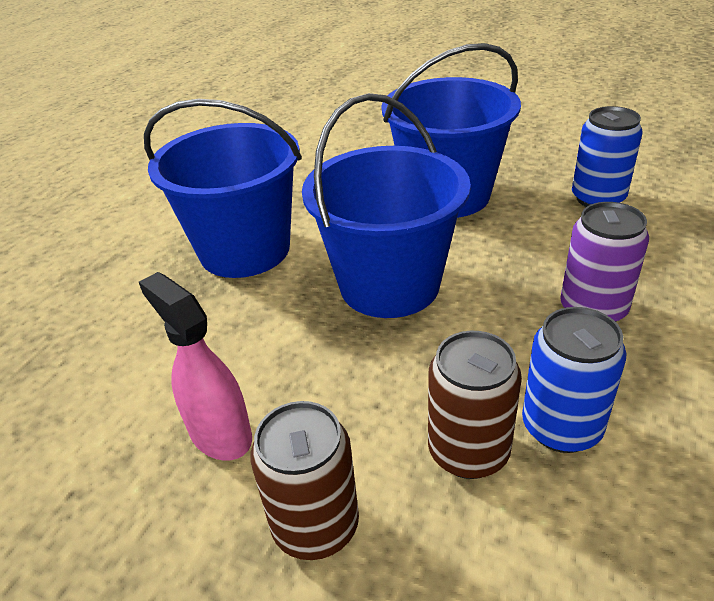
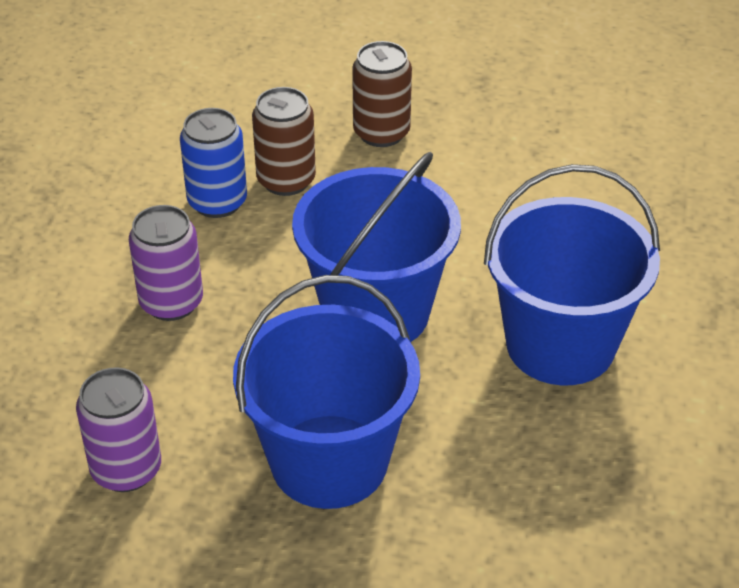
camera: 165 degrees right, 5 degrees up
(220, 434) = (474, 172): pink spray bottle -> none
(598, 198) = (126, 469): blue can -> purple can

